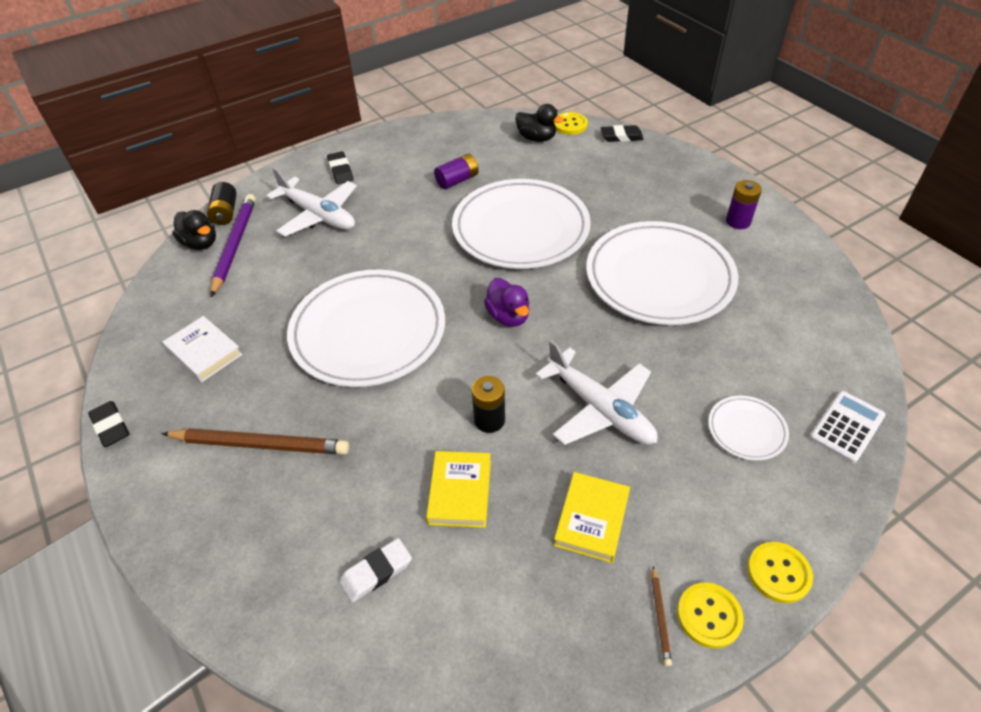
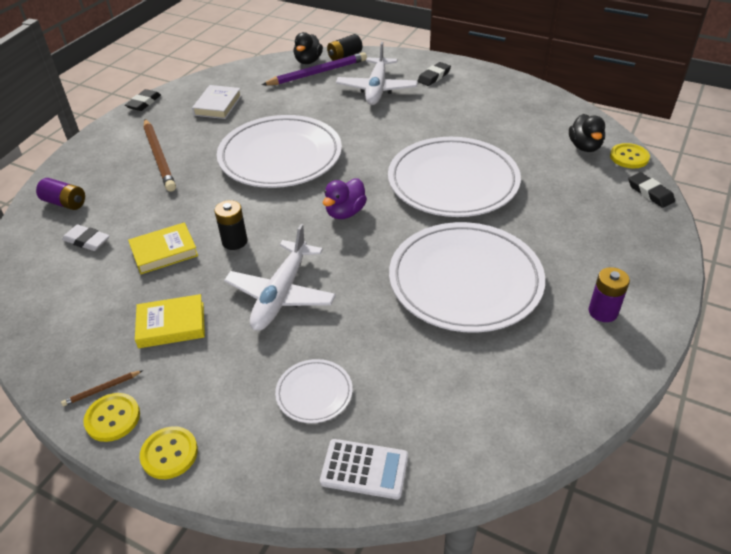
camera: 60 degrees right, 5 degrees down
(457, 180) = (480, 129): purple battery -> purple battery (65, 203)

